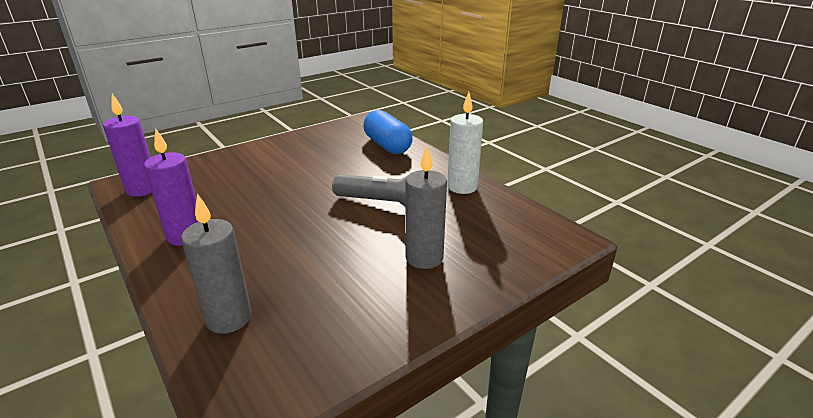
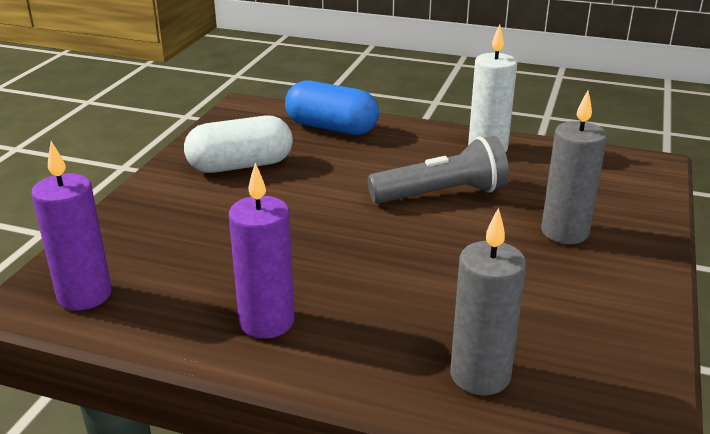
camera: 35 degrees left, 0 degrees up
(307, 151) = (240, 166): none -> white capsule

